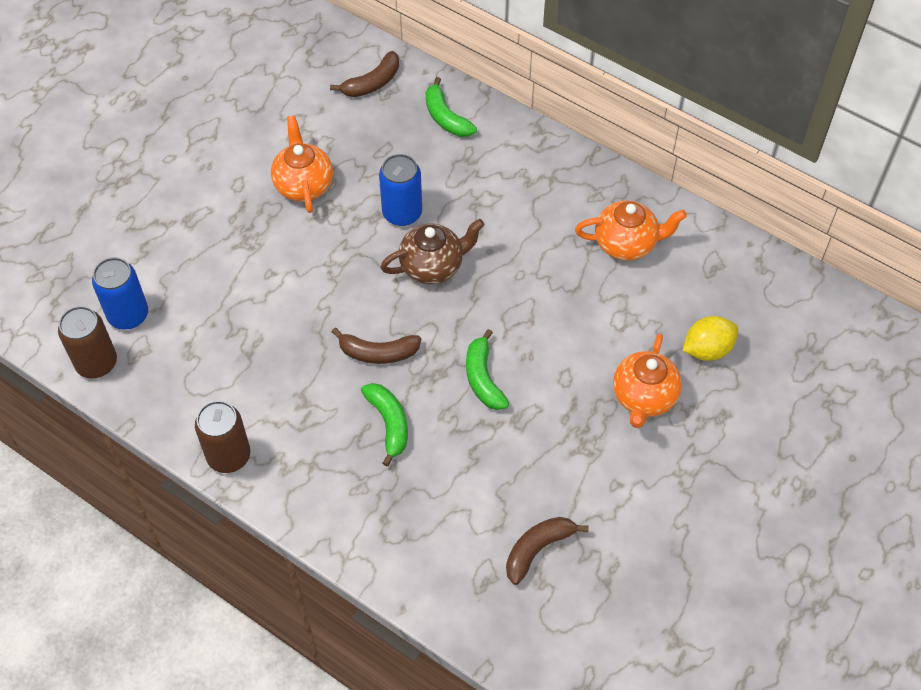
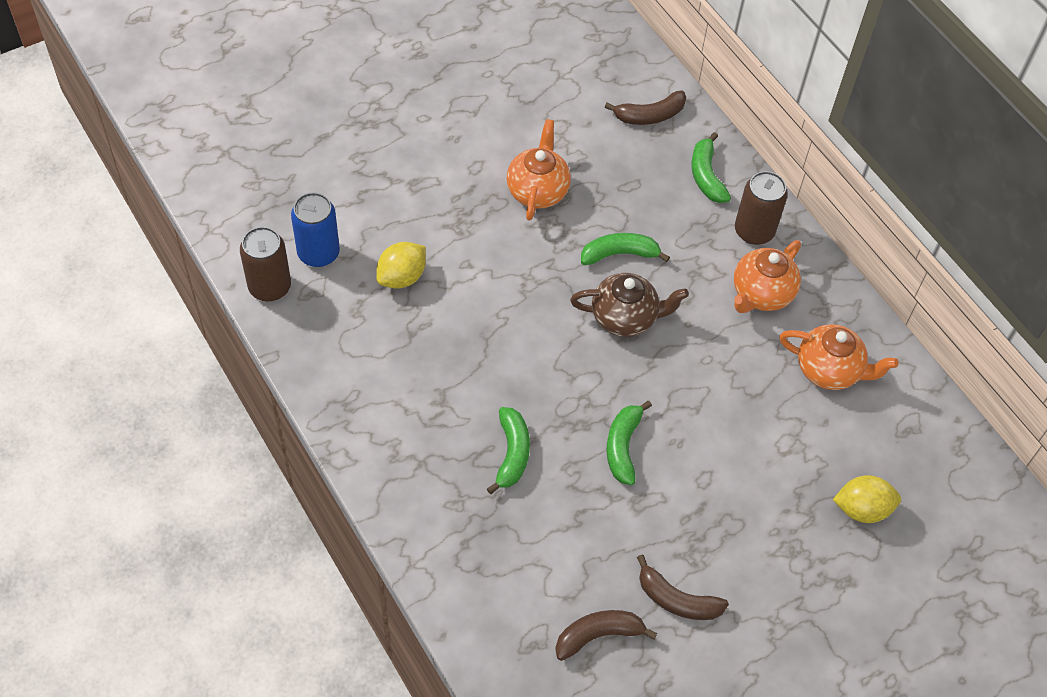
camera: 20 degrees right, 0 degrees up
(216, 307) = (402, 277): none -> yellow lemon
(228, 456) = (349, 423): brown can -> brown can (754, 231)
(378, 353) = (533, 381): brown banana -> brown banana (677, 599)
(402, 213) = (619, 254): blue can -> green banana
(643, 397) = (774, 530): orange teapot -> orange teapot (761, 294)

